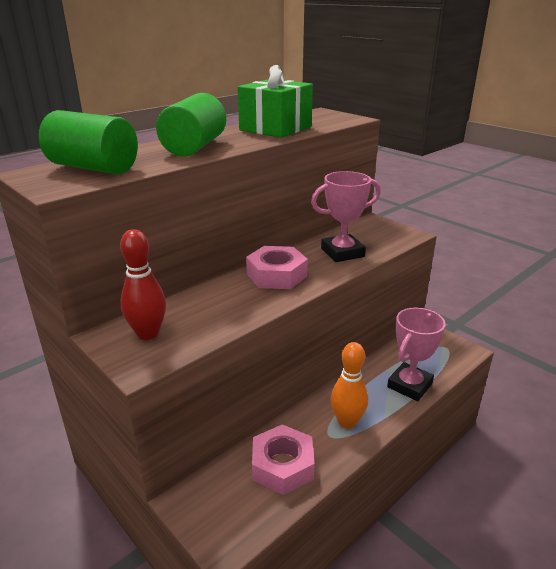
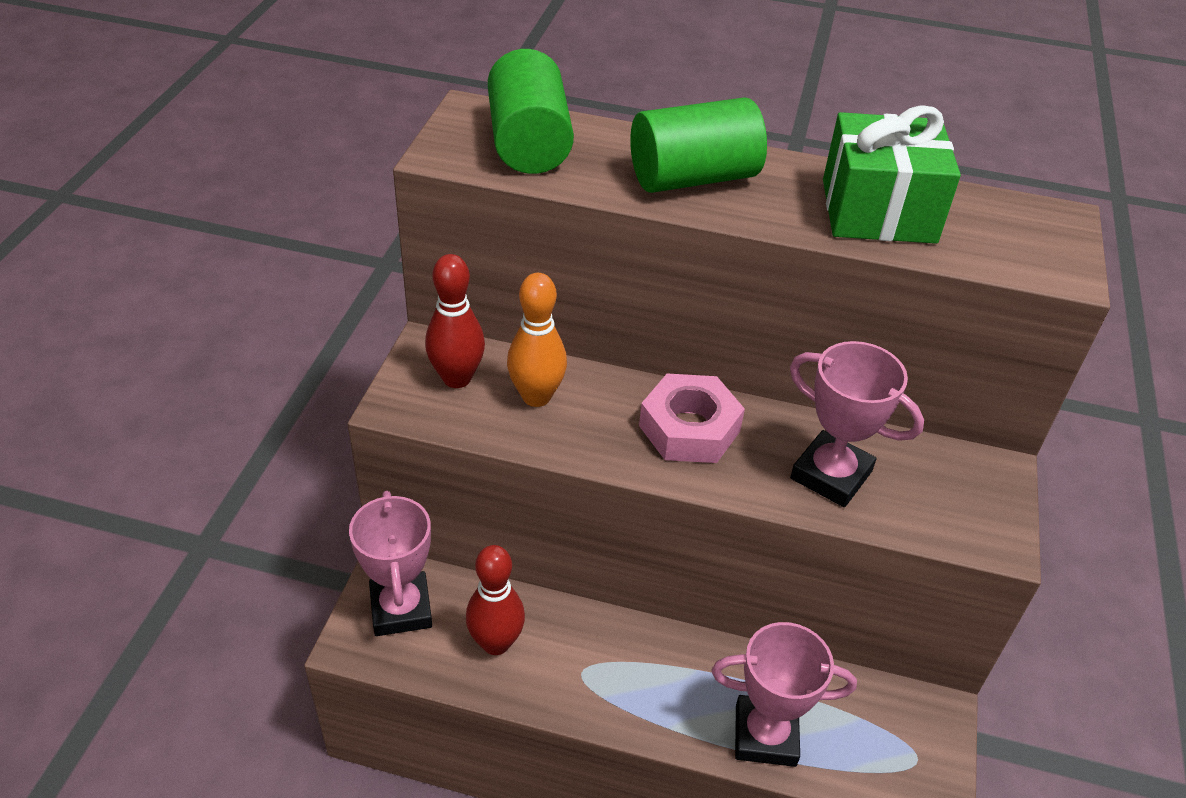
camera: 55 degrees right, 15 degrees up
(219, 504) = (401, 609): none -> pink trophy
(282, 465) = (496, 643): pink nut -> red bowling pin
(347, 422) = (622, 682): orange bowling pin -> orange bowling pin (536, 396)

